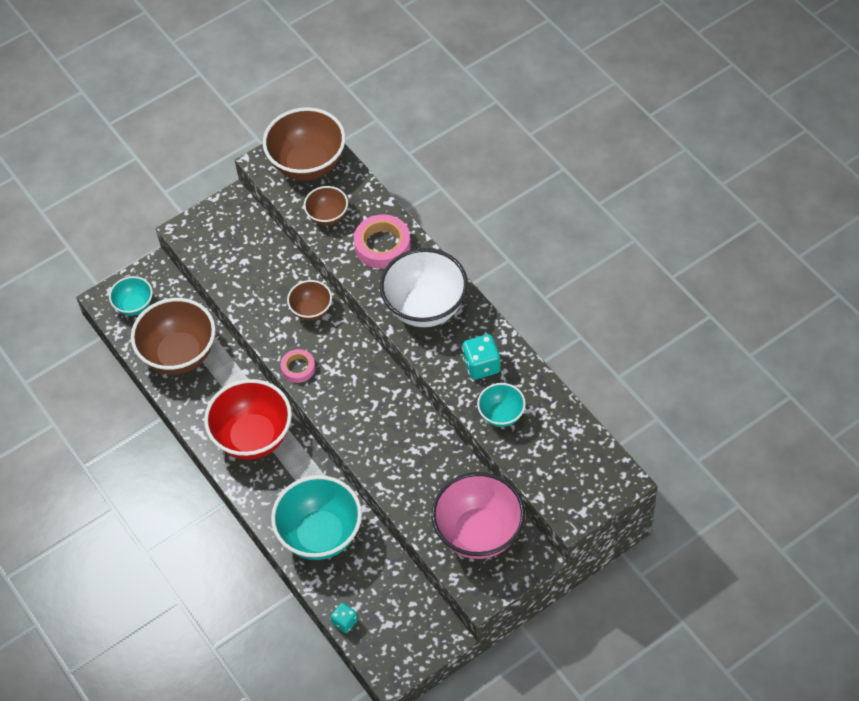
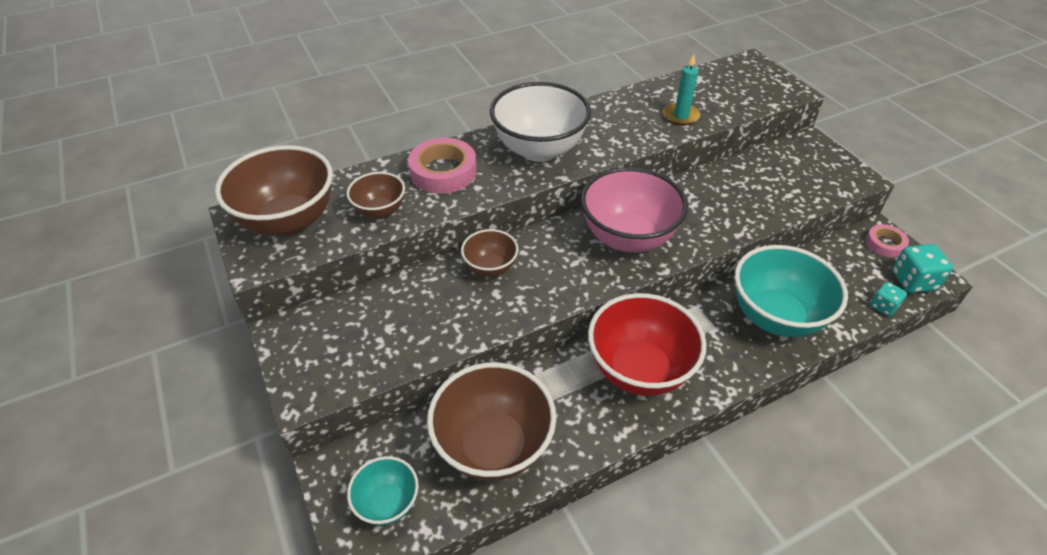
camera: 85 degrees left, 10 degrees down
(298, 368) = (572, 288): pink tape -> pink tape (885, 244)
(479, 533) = (790, 172): pink bowl -> pink bowl (628, 237)
(481, 365) = (620, 122): turquoise dice -> turquoise dice (913, 281)
(501, 415) = (681, 116): turquoise bowl -> turquoise candle

